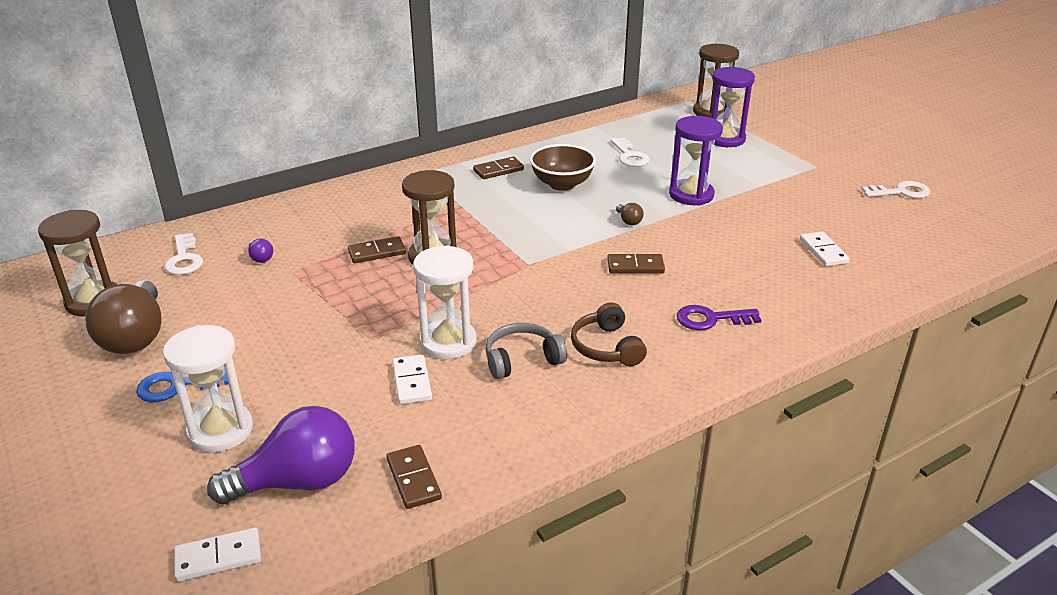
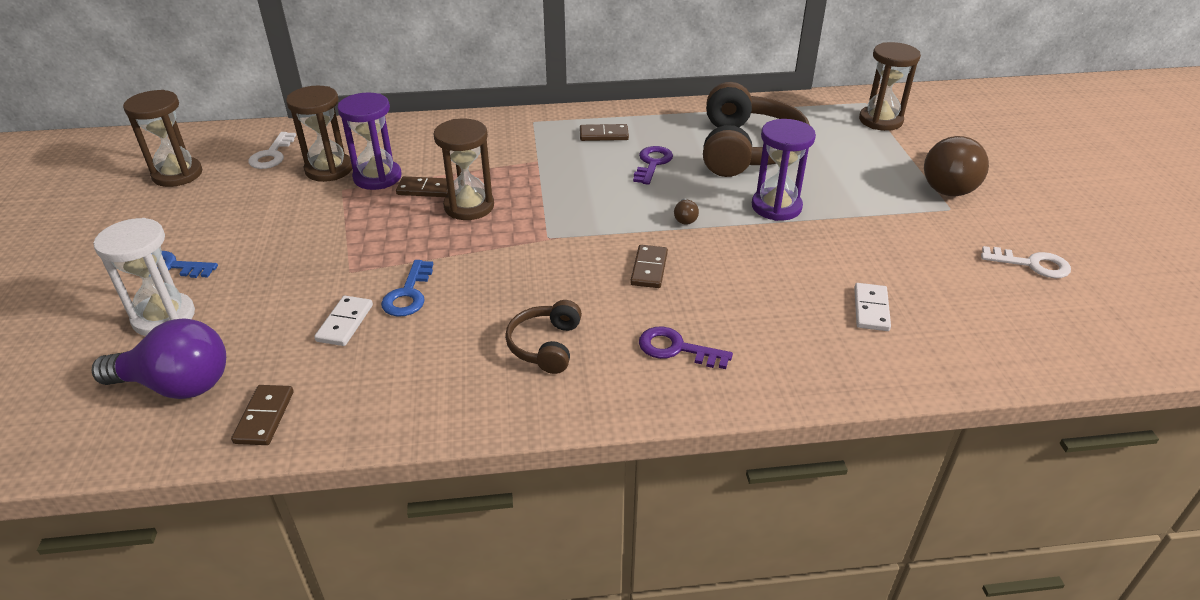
camera: 25 degrees right, 5 degrees up
(135, 336) = (179, 214): brown light bulb -> brown light bulb (947, 184)
(218, 557) = (65, 430): white domino -> none
(260, 258) = (329, 169): purple light bulb -> brown hourglass
(448, 342) = (408, 294): white hourglass -> blue key
(522, 360) = (457, 333): grey headphones -> none
(562, 184) = (652, 163): brown bowl -> purple key
(630, 156) = (748, 149): white key -> brown headphones
(635, 266) = (649, 269): brown domino -> brown domino turned 75 degrees clockwise
(725, 139) = (869, 153): purple hourglass -> purple hourglass (377, 177)

